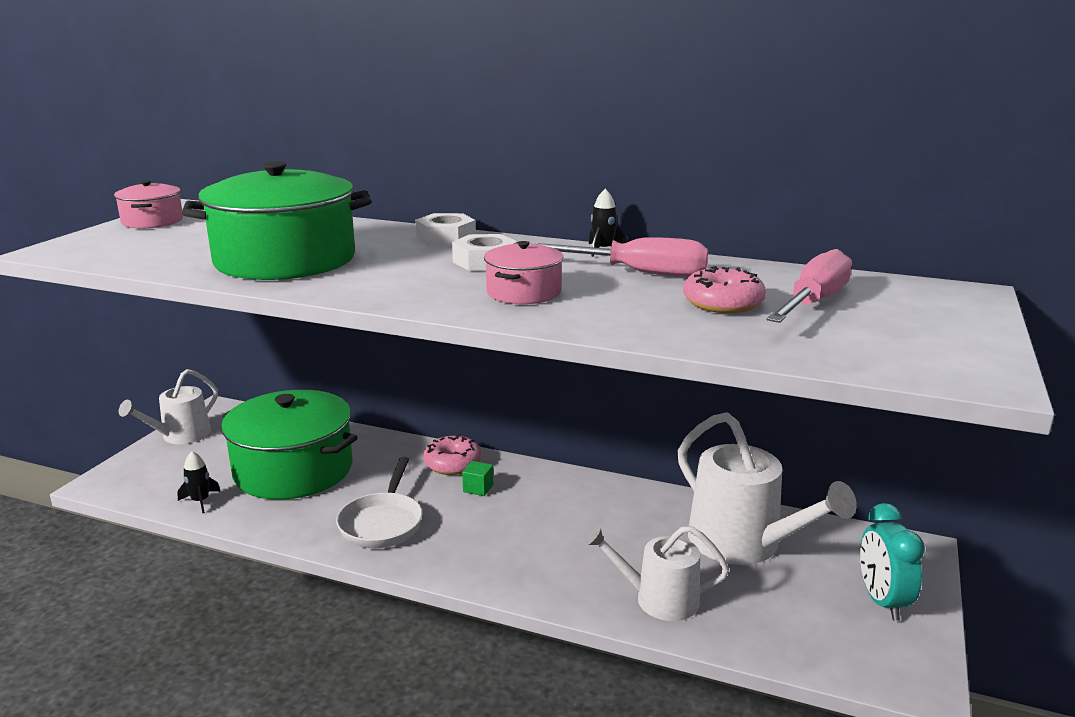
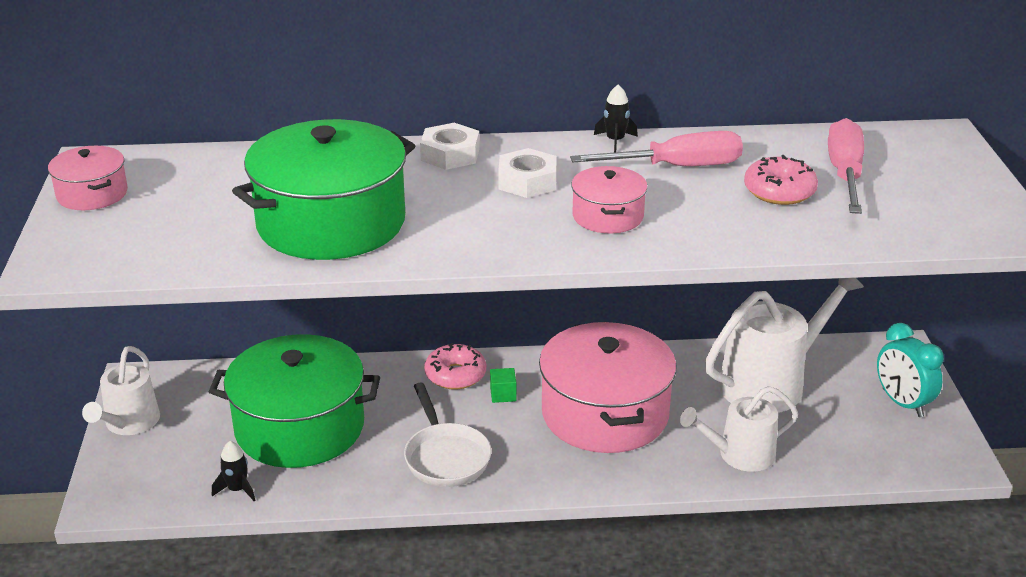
camera: 25 degrees left, 10 degrees up
(555, 527) = (605, 414): none -> pink pot
(743, 544) = (770, 383): white watering can -> white watering can turned 60 degrees counterclockwise

